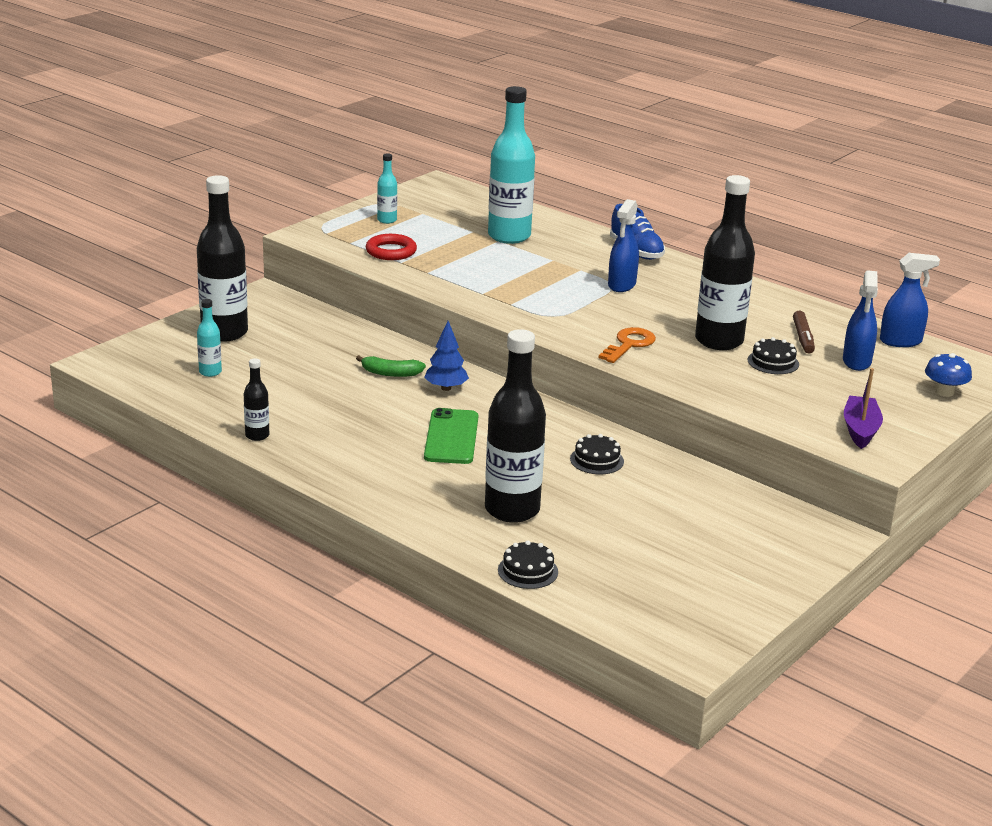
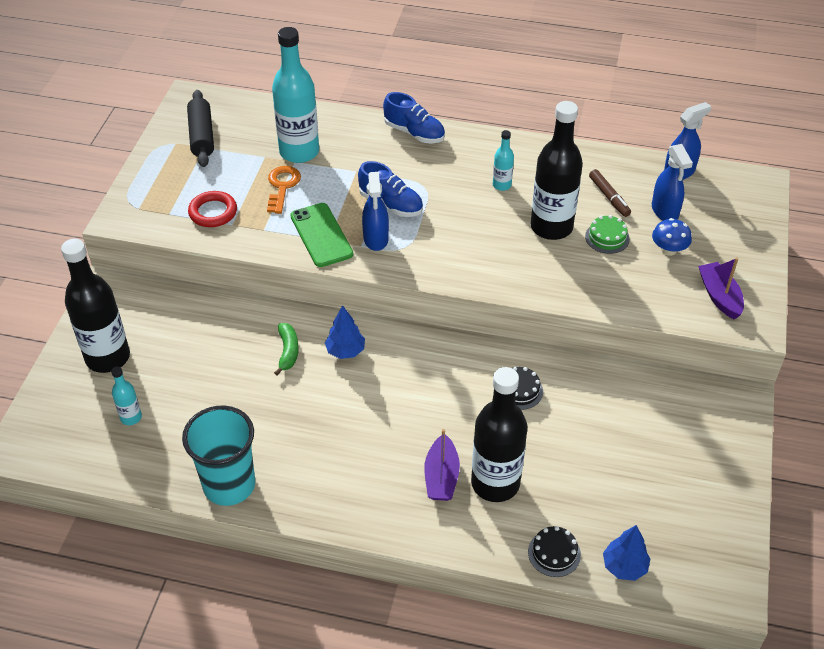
camera: 25 degrees left, 20 degrees up
(257, 435) = (229, 485): black bottle -> turquoise cup
(387, 220) = (180, 169): turquoise bottle -> turquoise bottle (502, 185)
(391, 373) = (288, 351): green banana -> green banana turned 75 degrees counterclockwise
(426, 206) = (201, 136): none -> black rolling pin
(451, 437) = (390, 413): green phone -> green phone (321, 235)
(462, 490) = (441, 477): none -> purple boat
(567, 287) = (391, 204): none -> blue shoe
(593, 602) = (624, 566): none -> blue tree
(621, 285) = (432, 183): blue spray bottle -> blue spray bottle (376, 239)
(629, 344) = (487, 260): orange key -> orange key (282, 186)
(773, 362) = (607, 237): black cake -> green cake
(944, 392) = (746, 223): blue mushroom -> blue mushroom (668, 250)

